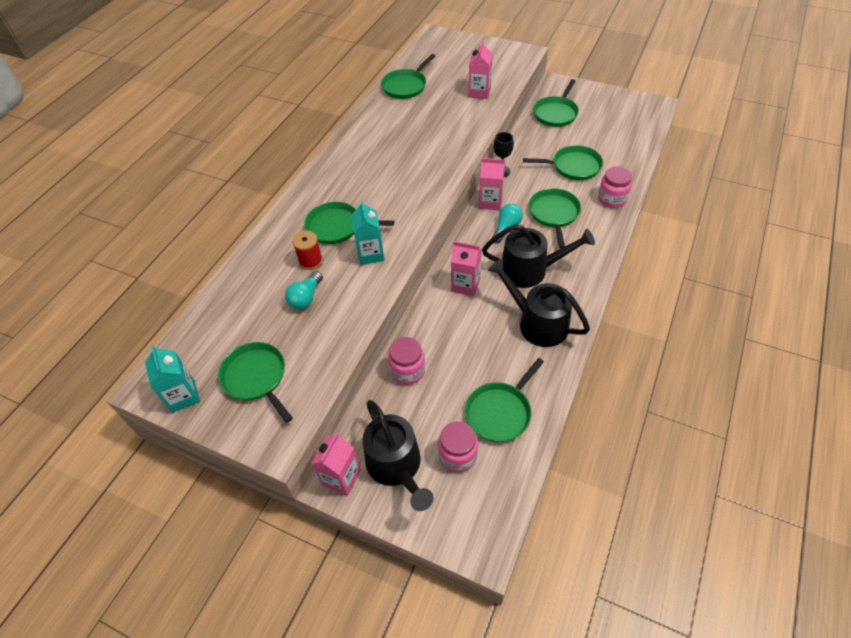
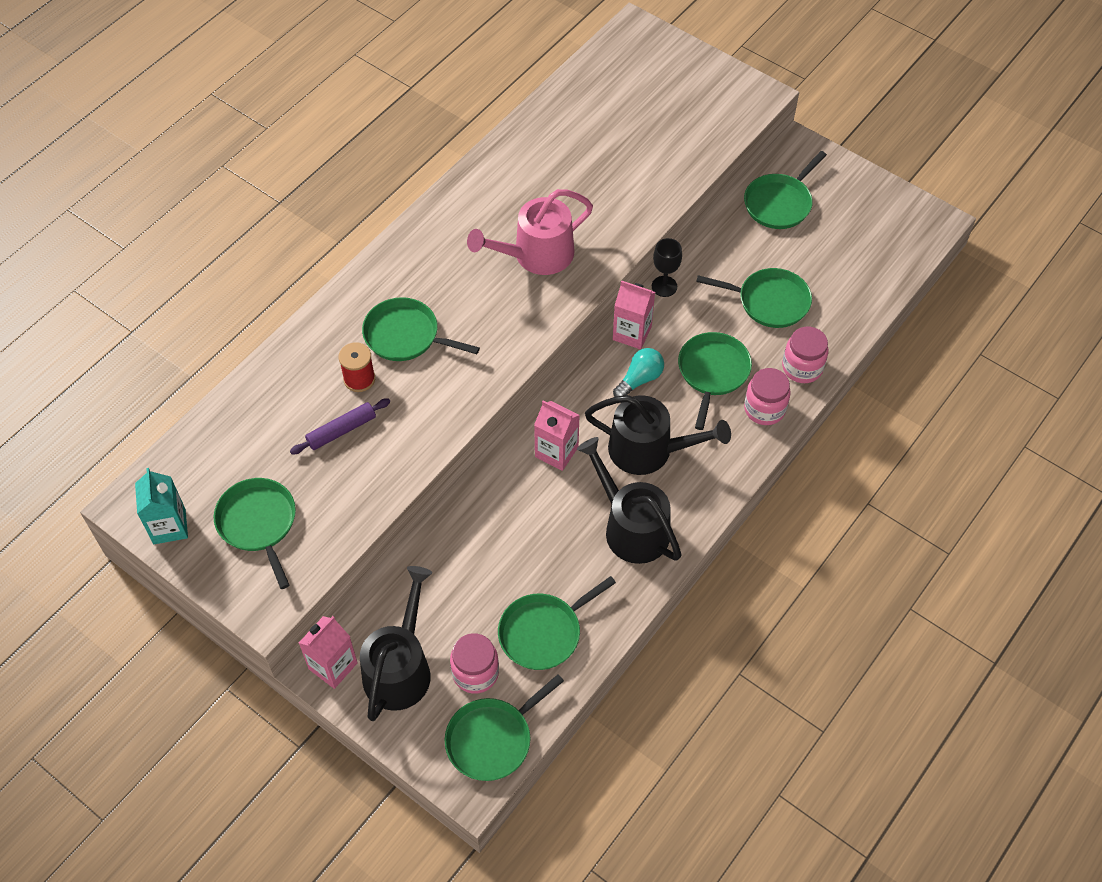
camera: 10 degrees right, 5 degrees up
(306, 298) = (341, 430): turquoise light bulb -> purple rolling pin
(370, 254) = (438, 387): turquoise carton -> none
(396, 466) = (400, 668): black watering can -> black watering can turned 150 degrees counterclockwise
(406, 86) = (563, 119): green pan -> green pan (492, 739)
(408, 371) = (447, 553): pink jar -> pink jar (764, 409)
(414, 162) = (536, 255): none -> pink watering can
(479, 92) = (667, 155): pink carton -> none

